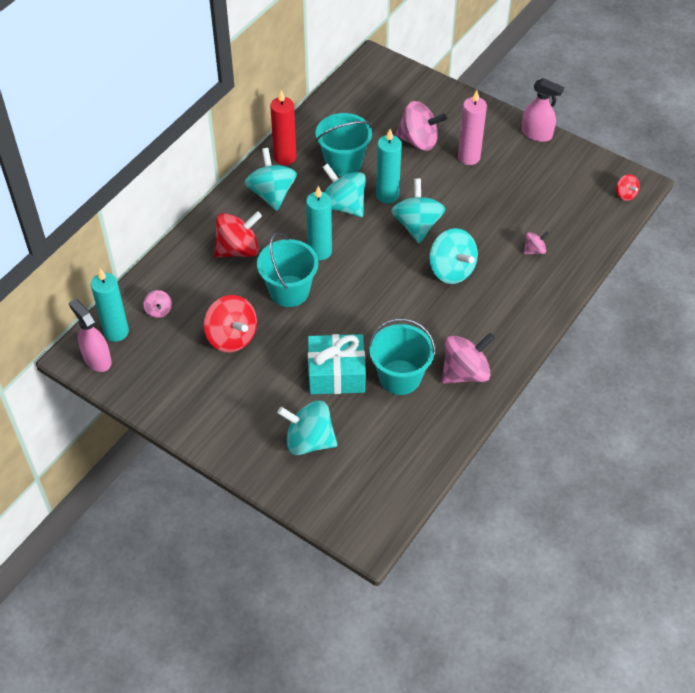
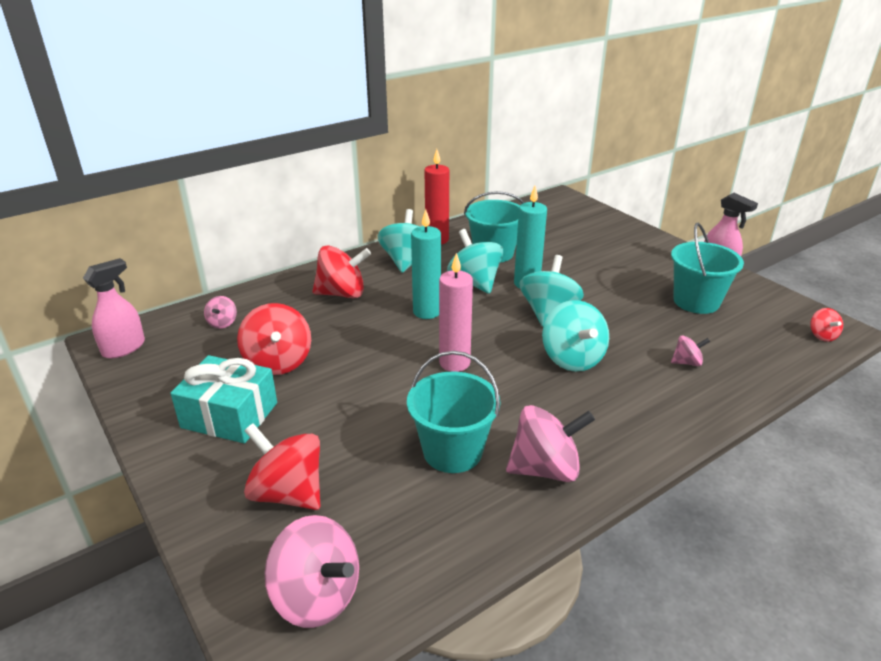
camera: 20 degrees right, 20 degrees down
(97, 359) = (124, 348): pink spray bottle -> pink spray bottle turned 60 degrees clockwise
(116, 332) = (165, 330): turquoise candle -> none
(289, 291) = (371, 337): turquoise bucket -> turquoise bucket (696, 301)
(309, 441) = (288, 493): turquoise spinning top -> red spinning top
(336, 374) = (373, 427): turquoise gift -> turquoise gift (229, 415)
(418, 141) = (581, 252): pink spinning top -> pink spinning top (317, 596)
(469, 157) = (632, 272): pink candle -> pink candle (454, 363)

